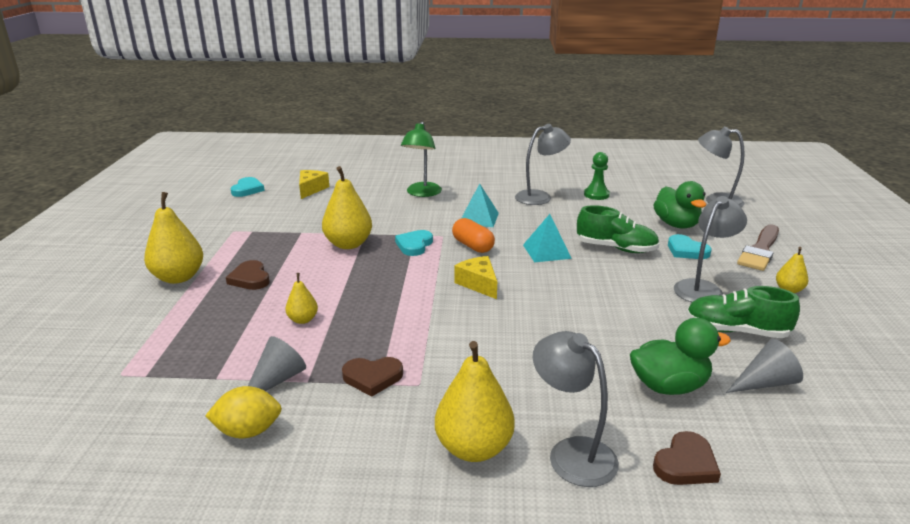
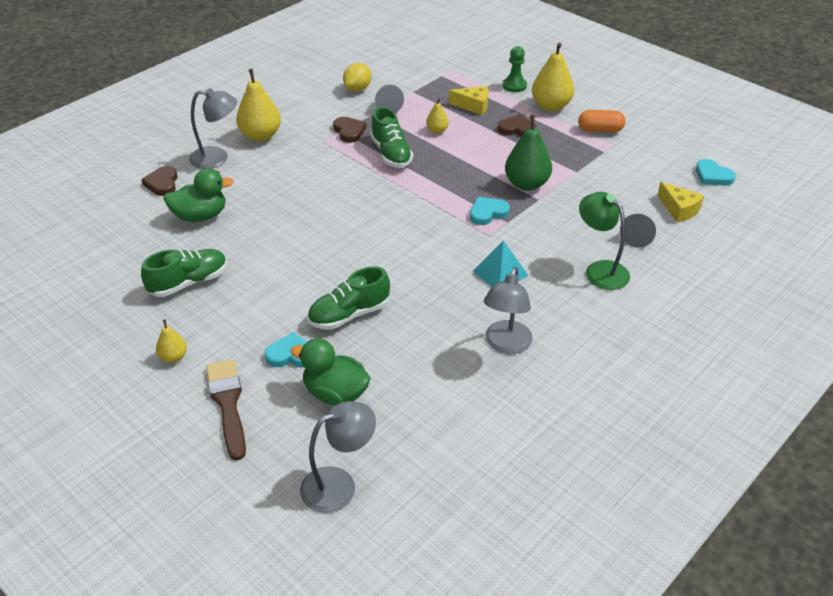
camera: 130 degrees right, 15 degrees up
(348, 244) = (526, 184): yellow pear -> green pear
(372, 377) = (349, 131): brown heart -> brown heart turned 120 degrees clockwise
(385, 326) = (391, 154): none -> green shoe
(414, 245) = (487, 213): turquoise heart -> turquoise heart turned 90 degrees counterclockwise
(473, 246) = (451, 240): orange capsule -> orange capsule (600, 130)
(478, 284) = (391, 211): yellow cheese -> yellow cheese (473, 106)
(546, 251) = (394, 272): turquoise pyramid -> none
(596, 195) = (465, 393): green pawn -> green pawn (514, 86)
(669, 386) = (200, 216): green duck -> green duck turned 135 degrees counterclockwise
(702, 288) = (241, 312): grey lamp -> none
(764, 383) = (148, 251): grey cone -> grey cone (637, 235)

